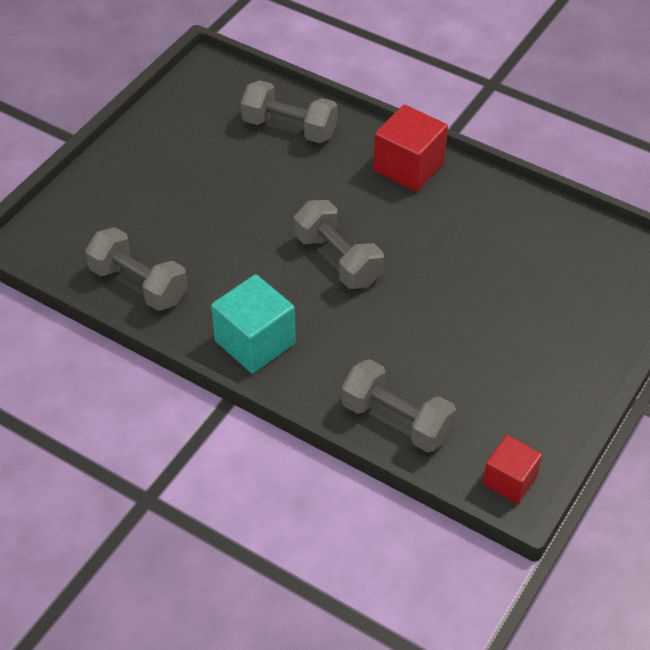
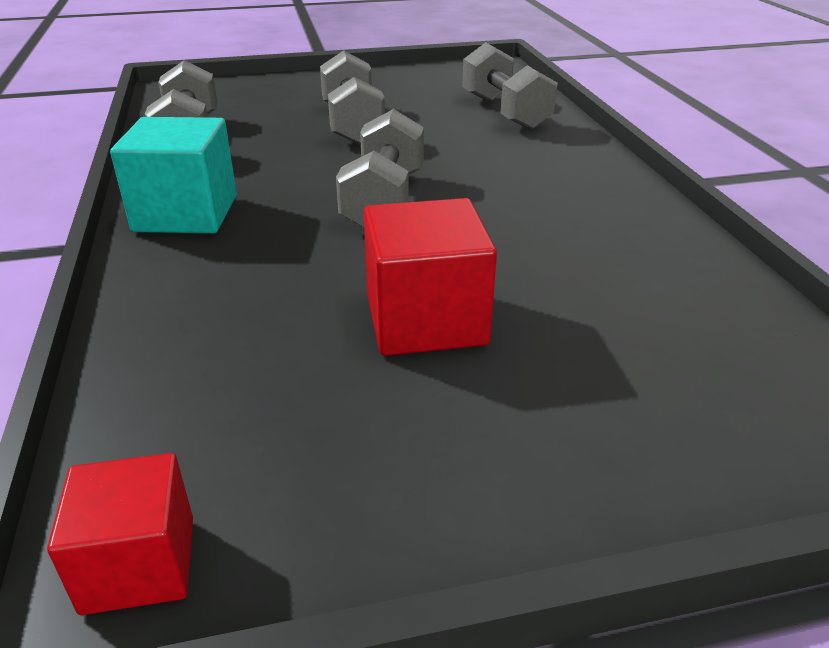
camera: 45 degrees right, 15 degrees down
(397, 420) = (163, 363): grey dumbbell -> grey dumbbell (352, 124)
(408, 167) = (589, 177): red cube -> red cube (426, 320)

